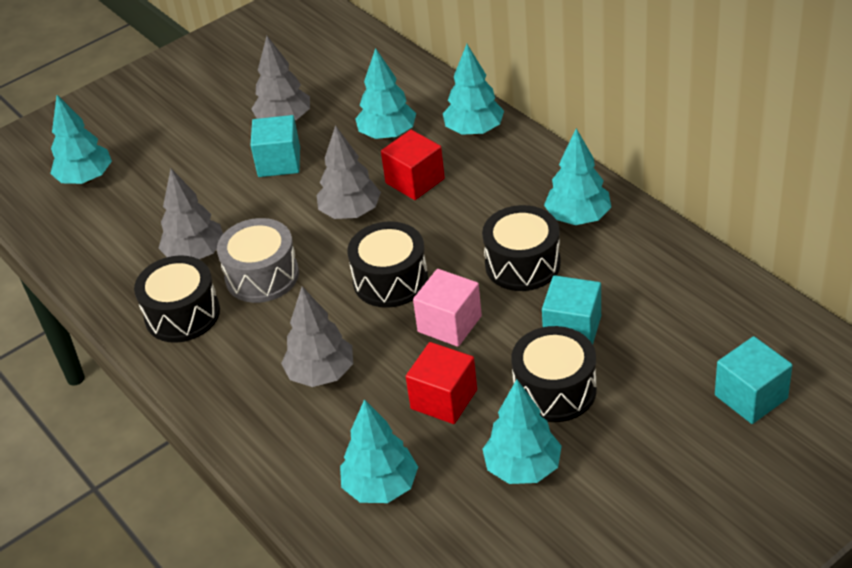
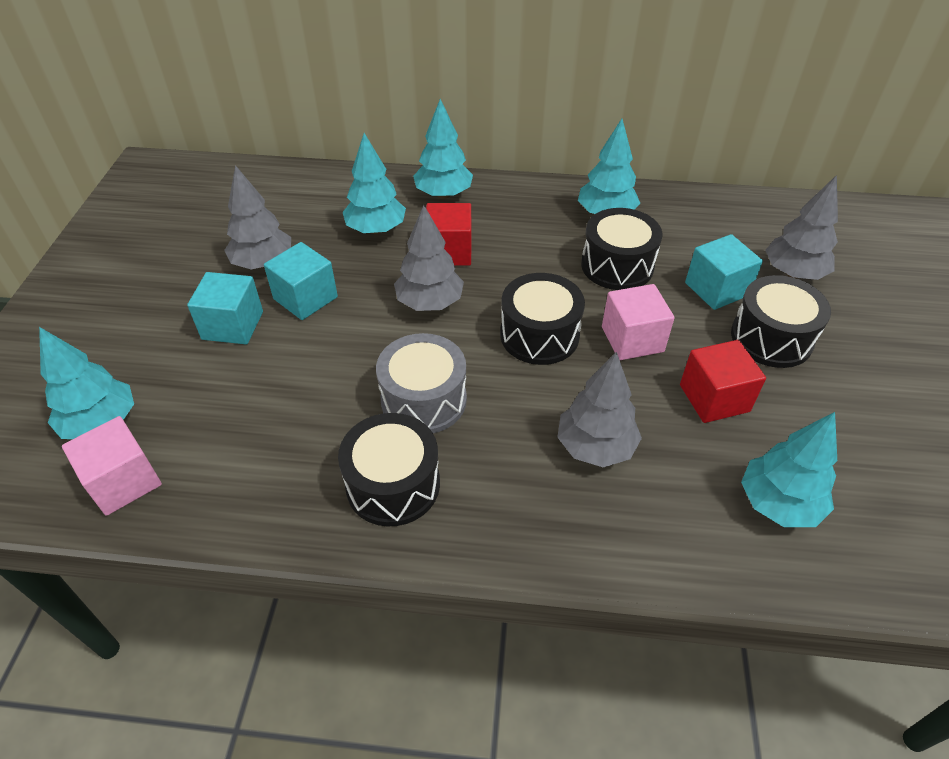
camera: 50 degrees left, 5 degrees up
(61, 220) = (123, 481): none -> pink cube
(195, 254) = (330, 421): grey tree -> grey tree (793, 273)
(523, 468) = (840, 408): turquoise tree -> none
(751, 397) = (877, 264): turquoise cube -> turquoise cube (233, 325)

